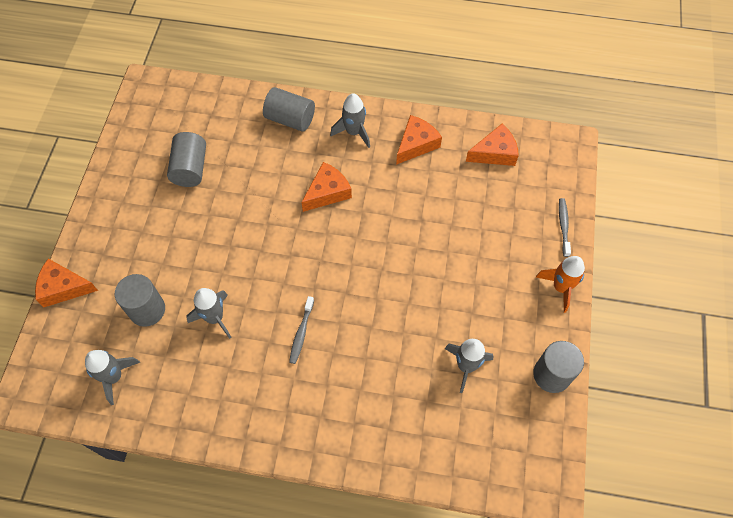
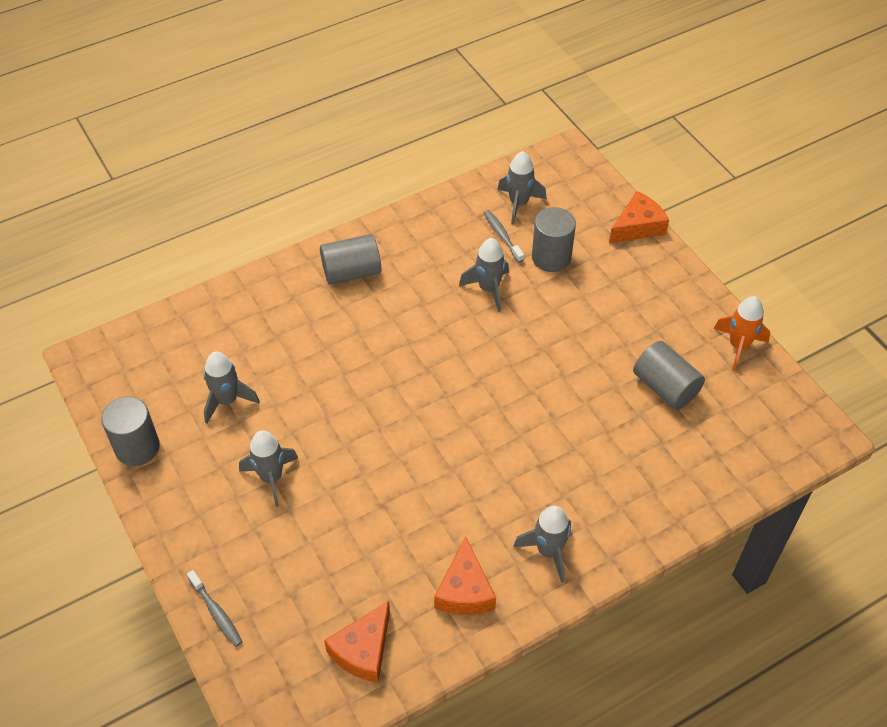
camera: 140 degrees right, 10 degrees down
(290, 119) = (632, 513): grey cylinder -> grey cylinder (351, 272)
(301, 333) = (402, 327): grey toothbrush -> grey toothbrush (502, 235)
(327, 192) = (506, 463): orange cheese -> none
(475, 285) = (271, 477): none -> grey rocket
(560, 287) = (178, 538): orange rocket -> orange rocket (738, 346)

